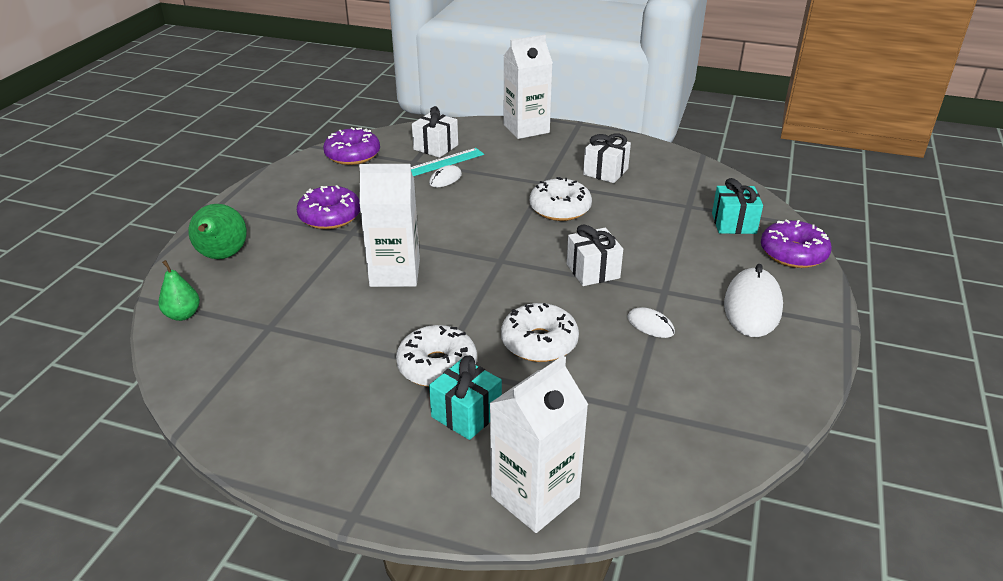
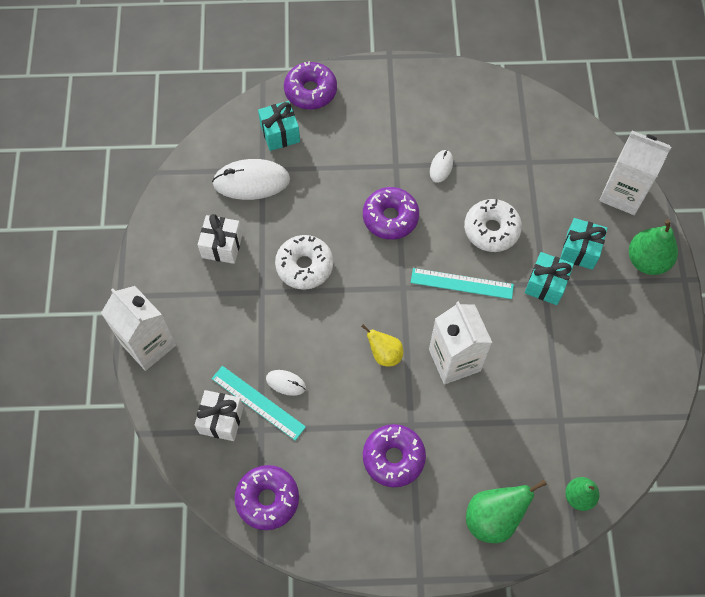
camera: 110 degrees left, 30 degrees up
(409, 482) = (647, 260): none -> green pear
(434, 233) = (384, 354): none -> yellow pear
(437, 366) = (546, 284): white donut -> turquoise gift
(480, 300) = (462, 283): none -> turquoise ruler
(593, 271) = (390, 217): white gift -> purple donut
(752, 306) = (392, 110): white mouse -> white mouse (251, 181)

